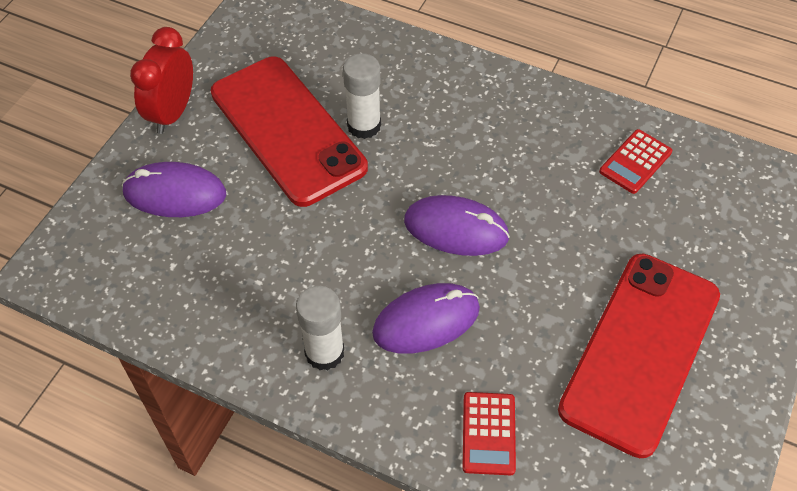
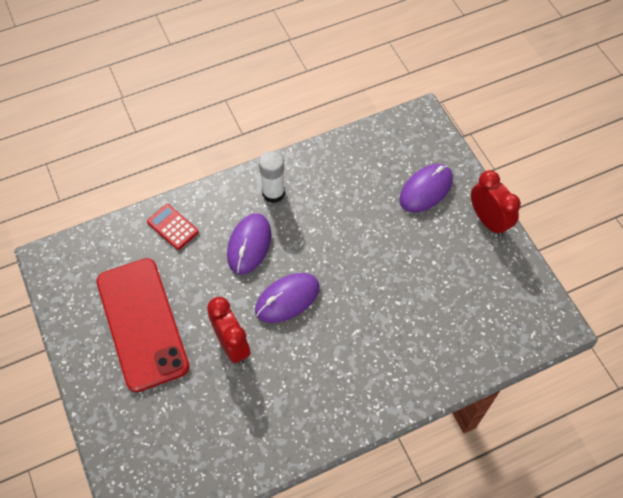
camera: 130 degrees right, 5 degrees up
(287, 130) = (428, 267): red phone -> none
(364, 125) = (398, 307): white glue stick -> none
(563, 240) = (232, 345): none -> red clock
(635, 162) = (243, 433): red calculator -> none

